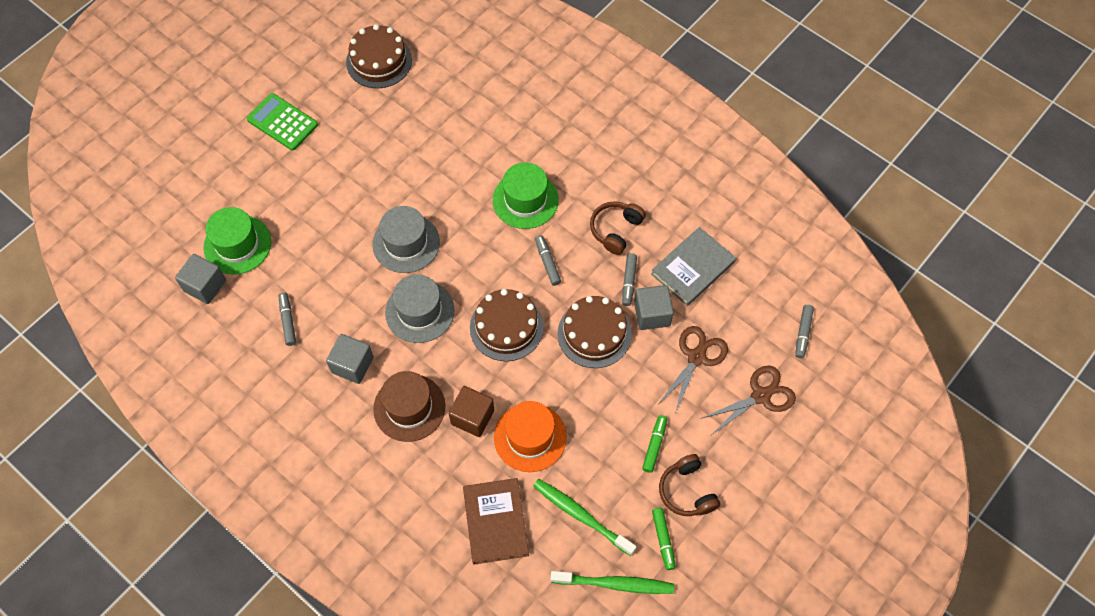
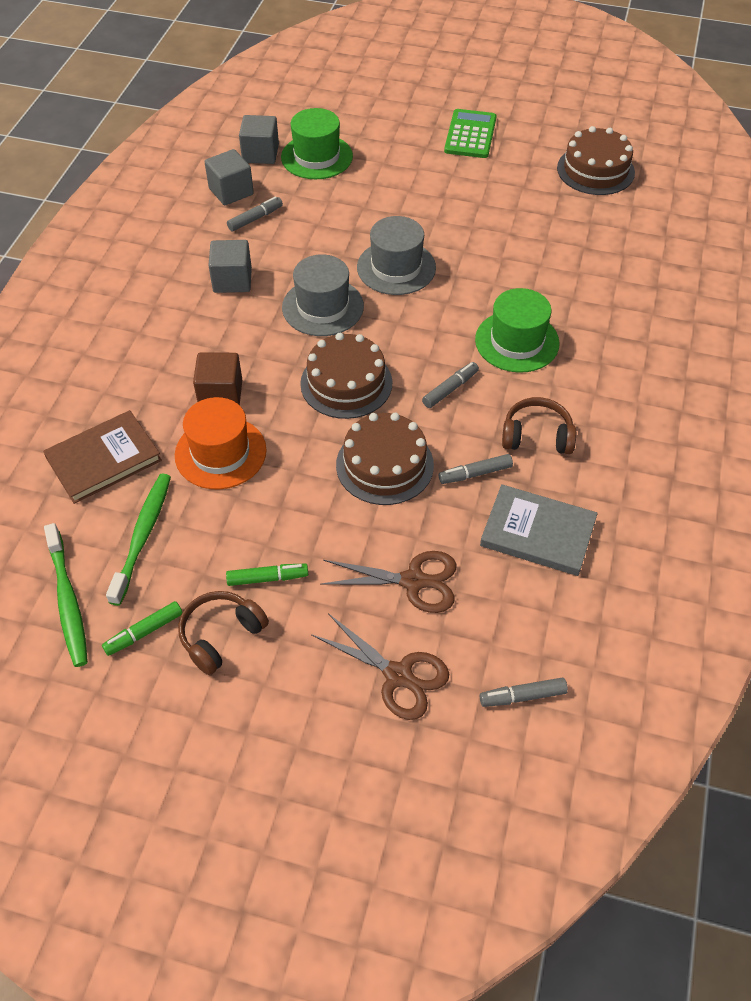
camera: 65 degrees right, 10 degrees down
(409, 407) = (206, 340): brown hat -> none
(652, 314) = (445, 513): grey cube -> grey cube (231, 191)

